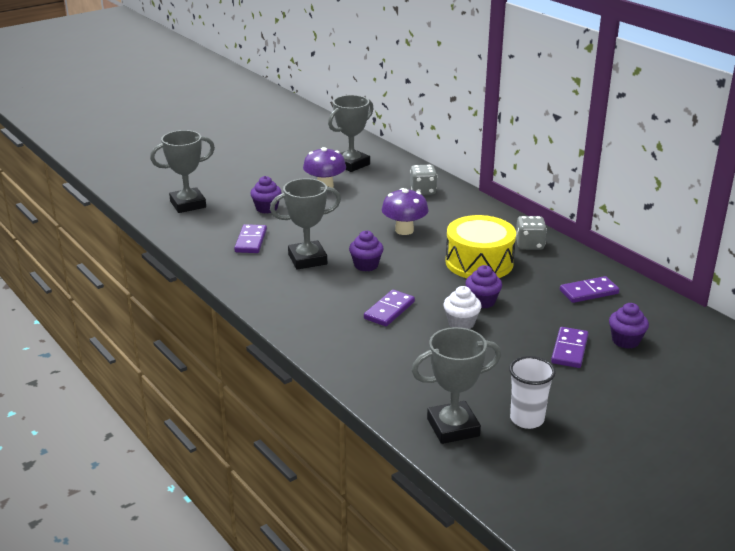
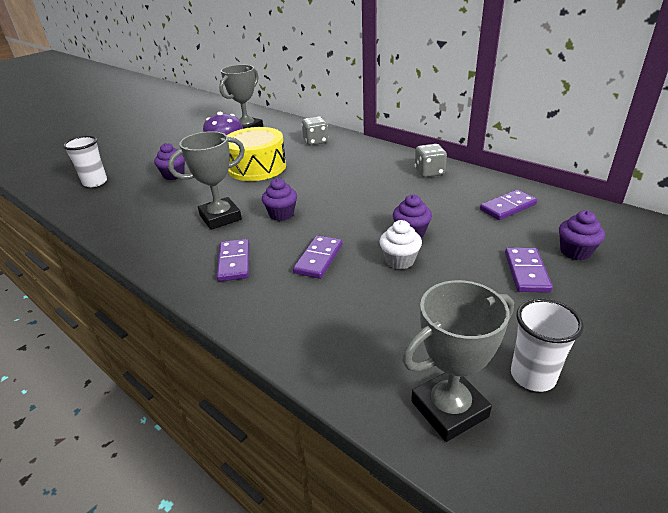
camera: 10 degrees left, 5 degrees up
(188, 204) = (95, 182): grey trophy -> white cup
(251, 241) = (160, 208): purple domino -> purple domino (234, 262)
(404, 230) = (309, 176): purple mushroom -> none
(479, 262) = (391, 195): yellow drum -> yellow drum (257, 167)

